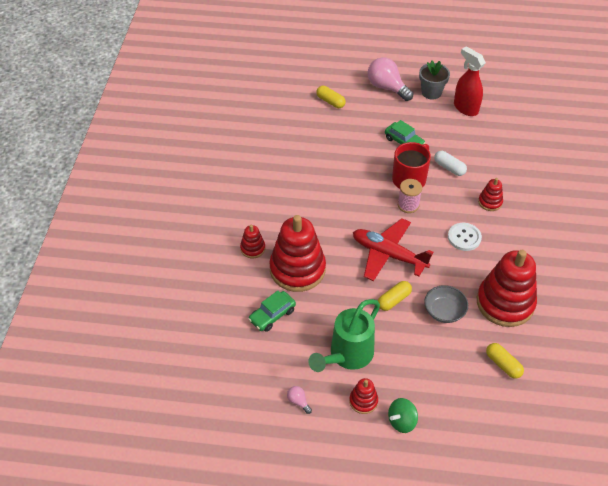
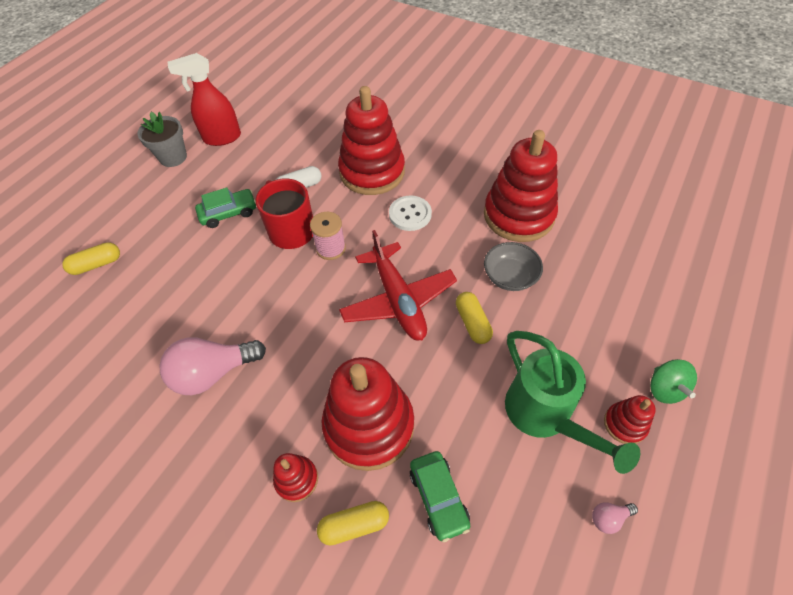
camera: 65 degrees left, 5 degrees up
(387, 88) = (128, 195): pink light bulb -> pink light bulb (213, 373)
(388, 254) = (398, 300): red plane -> red plane turned 75 degrees counterclockwise
(490, 202) = (372, 172): red stacking toy -> red stacking toy, size x2.19
(503, 364) = (602, 251): yellow capsule -> yellow capsule (354, 525)

